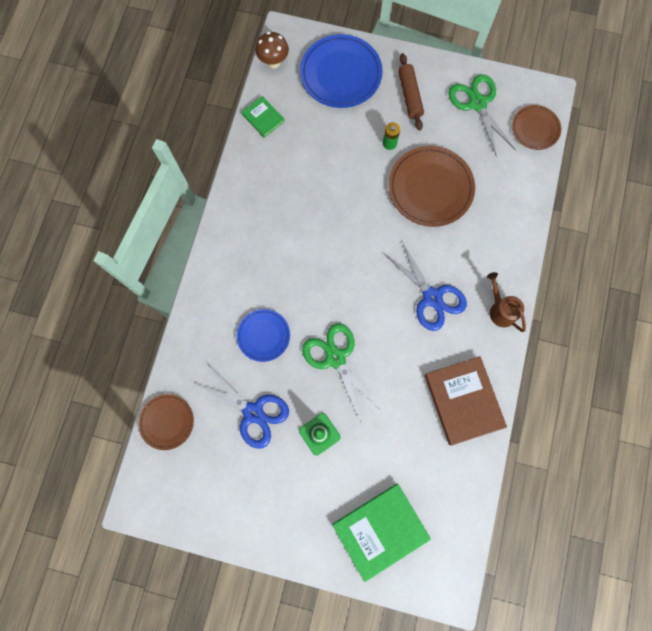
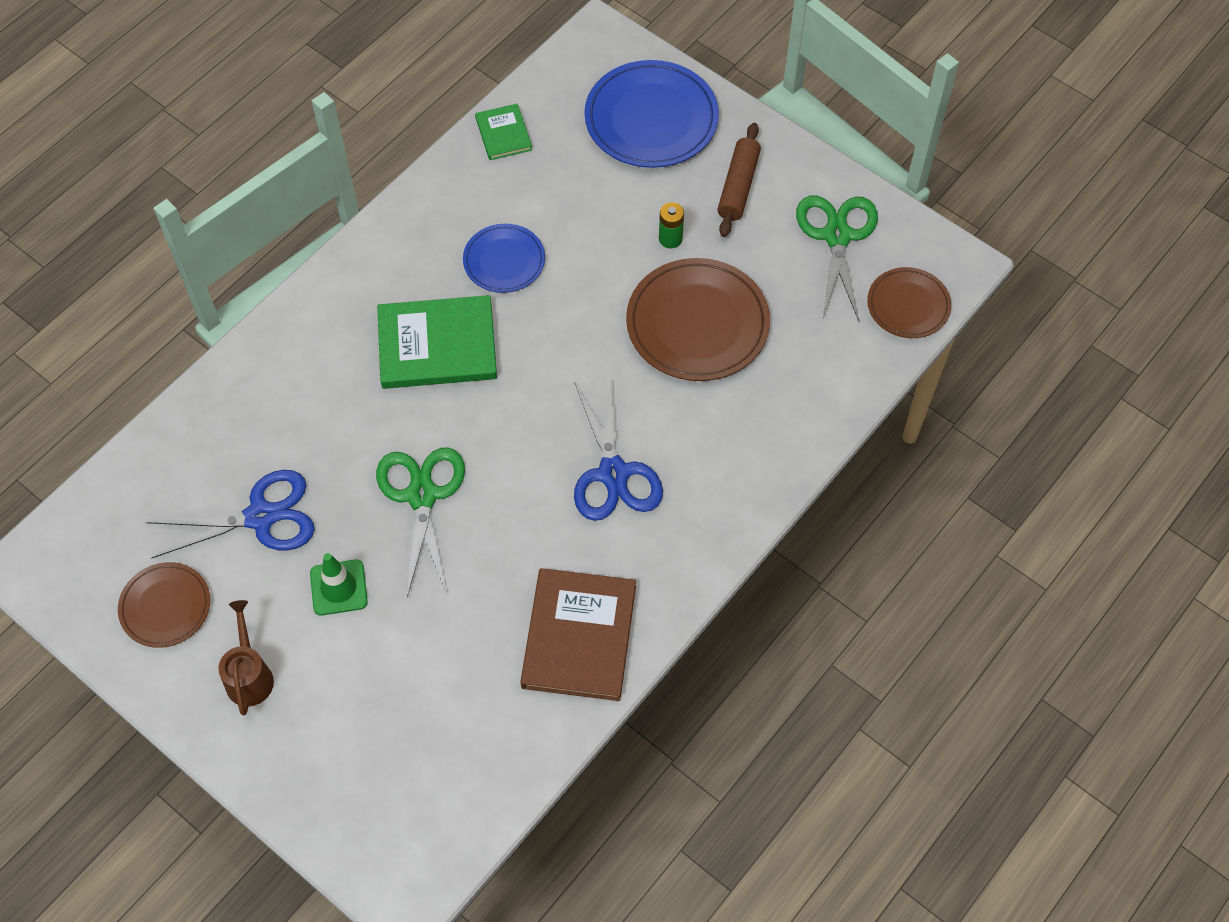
camera: 25 degrees right, 15 degrees down
(167, 422) = (134, 476): brown plate -> brown plate (165, 606)
(253, 412) = (261, 517): blue scissors -> blue scissors turned 75 degrees counterclockwise
(263, 335) = (335, 421): blue plate -> blue plate (504, 261)
(273, 62) = (561, 67): brown mushroom -> none
(380, 530) = (350, 760): green book -> green book (437, 345)
(500, 309) = (708, 534): brown watering can -> brown watering can (249, 675)

